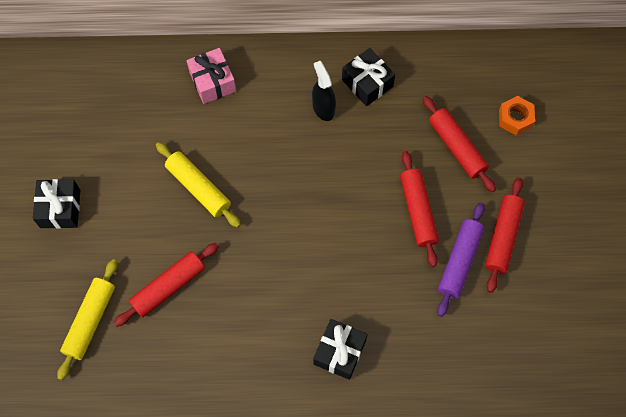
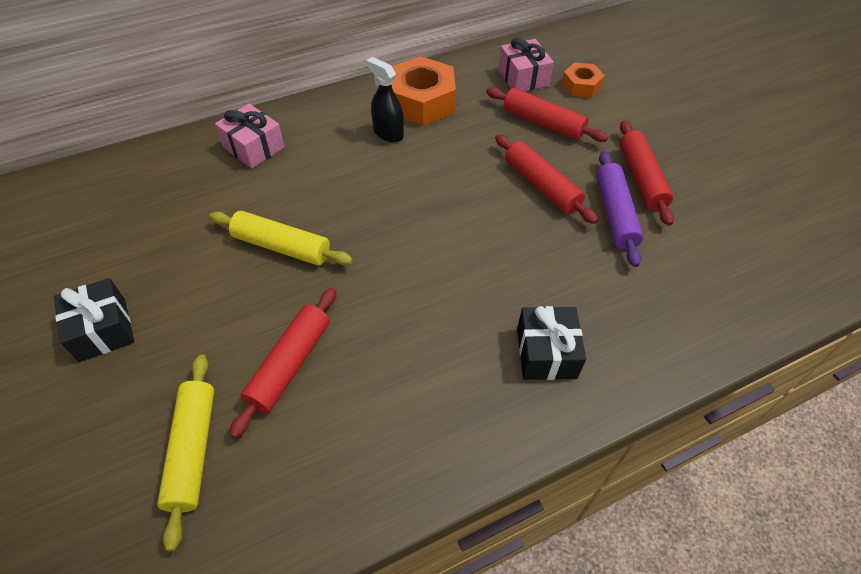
camera: 25 degrees left, 15 degrees down
(367, 83) = (421, 101): black gift -> orange nut
(469, 89) = (523, 78): none -> pink gift

